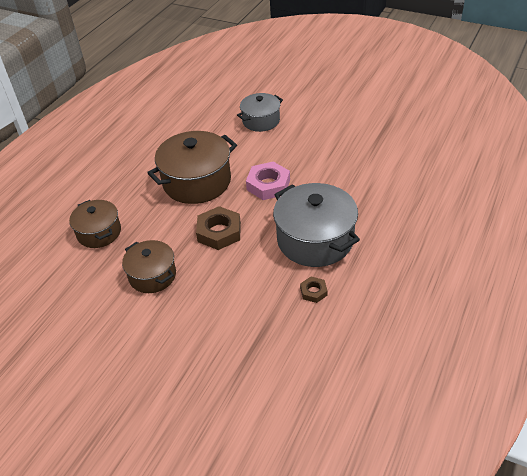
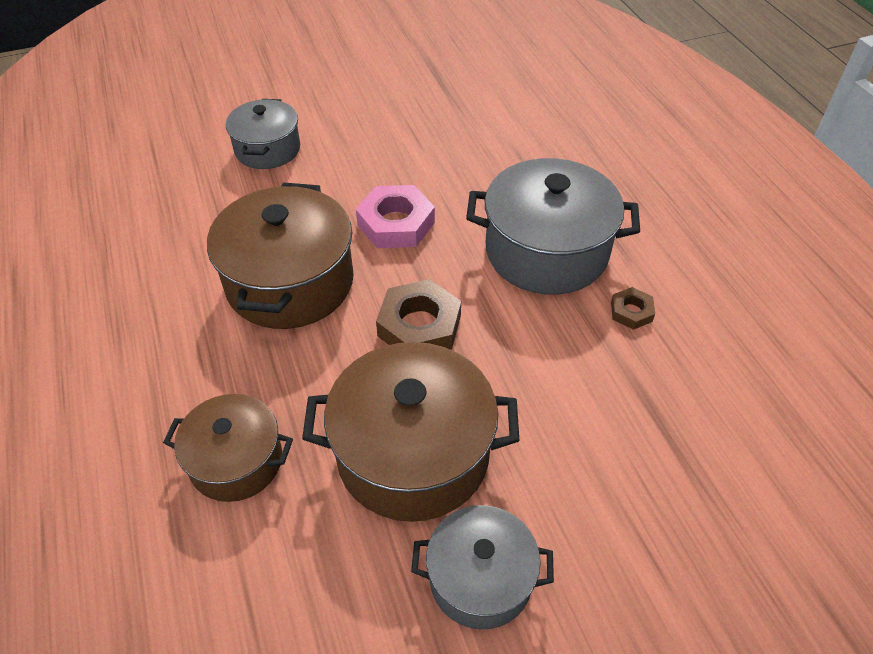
camera: 50 degrees left, 5 degrees up
(116, 333) = (480, 579): none -> grey pot
(152, 275) = (413, 454): brown pot -> brown pot, size x1.65

